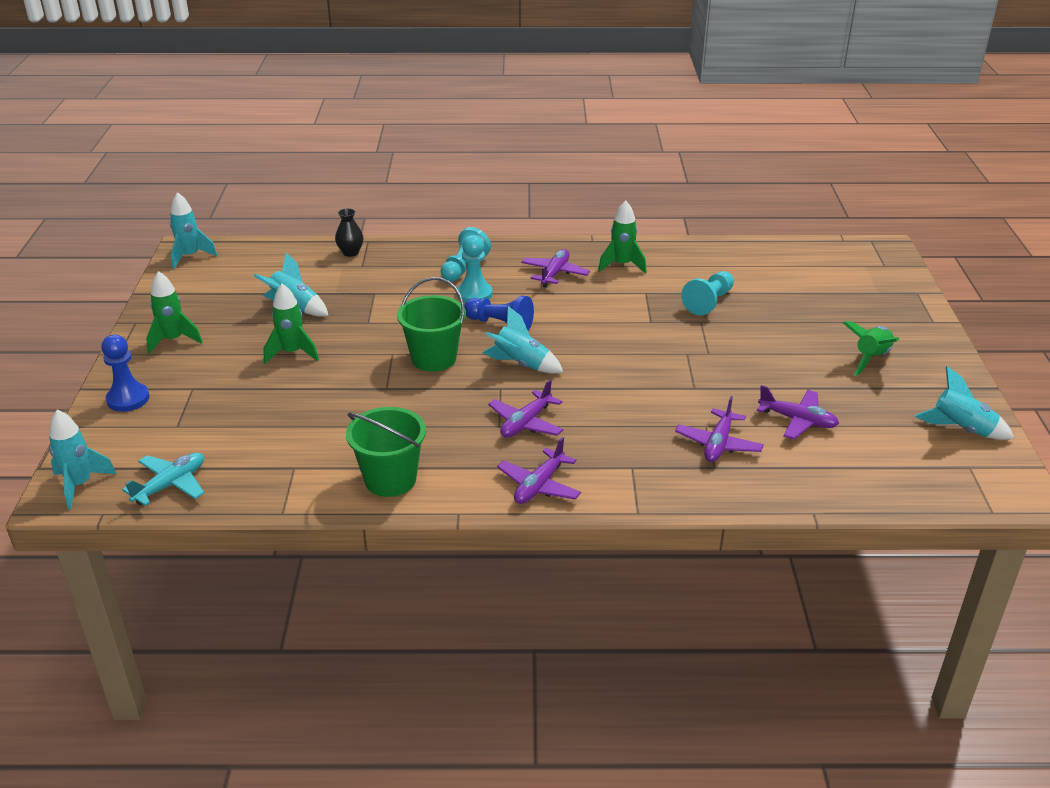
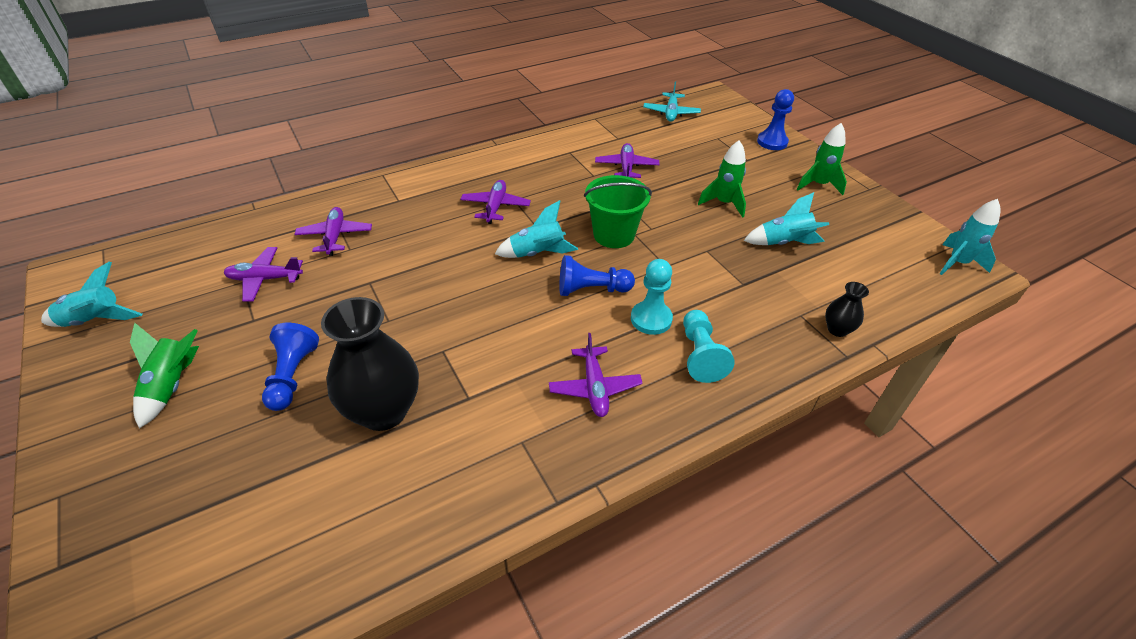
camera: 150 degrees right, 10 degrees up
(80, 485) = (715, 100): turquoise rocket -> none
(390, 479) = (554, 148): green bucket -> none
(539, 486) = (457, 171): purple plane -> purple plane (626, 167)
(622, 265) = (523, 441): green rocket -> none
(709, 302) = (383, 411): turquoise pawn -> black vase
(774, 339) = (292, 376): none -> blue pawn

